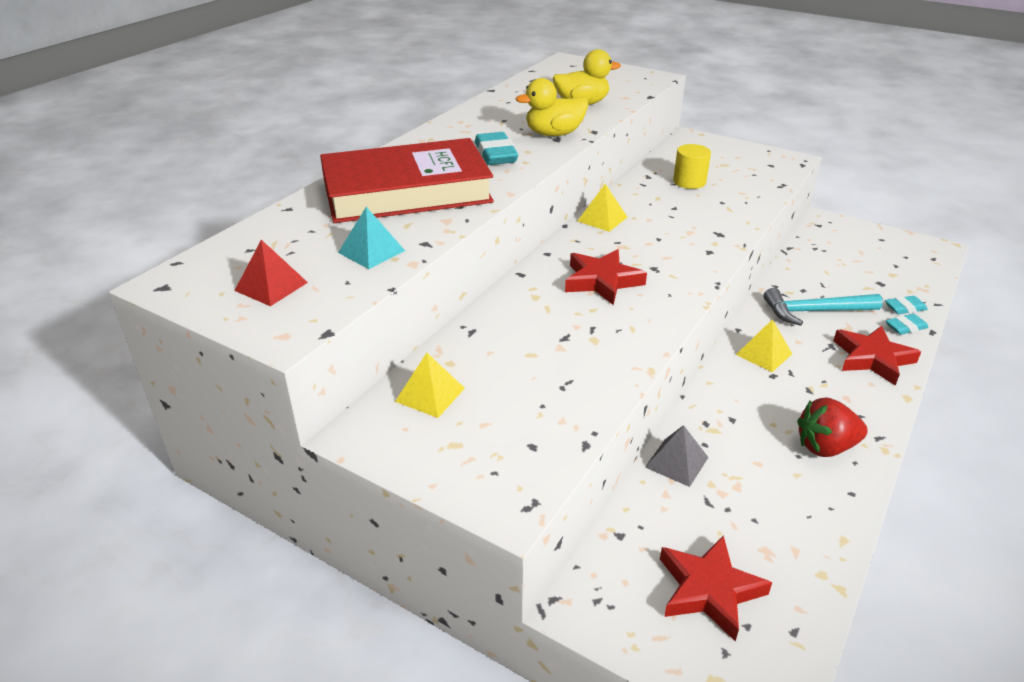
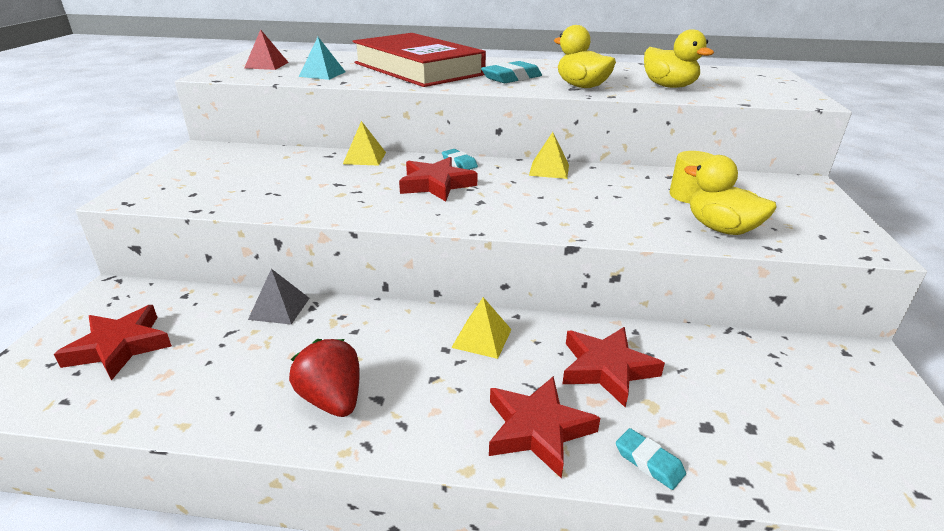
camera: 65 degrees right, 5 degrees down
(430, 394) = (246, 157): yellow pyramid -> yellow pyramid (364, 158)
(748, 190) = (721, 229): none -> yellow duck
(815, 311) = (606, 368): turquoise hammer -> red star
(904, 308) = (705, 459): turquoise eraser -> turquoise eraser (459, 163)

